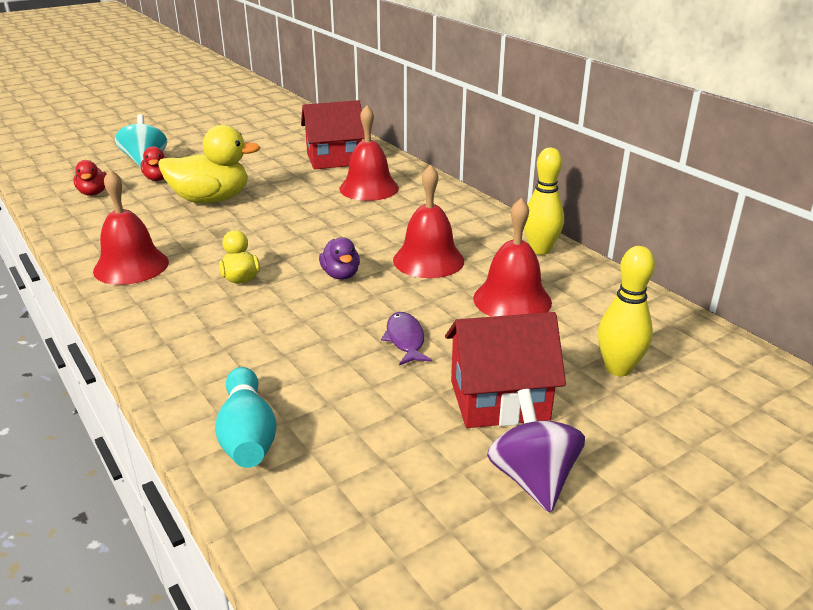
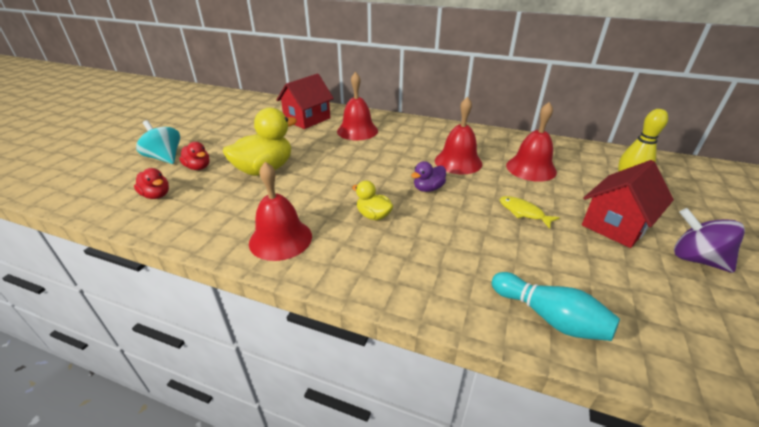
camera: 35 degrees left, 5 degrees up
(341, 275) = (428, 188): purple duck -> purple duck turned 105 degrees clockwise
(405, 340) = (523, 212): purple fish -> yellow fish
(540, 250) = (498, 137): yellow bowling pin -> none

